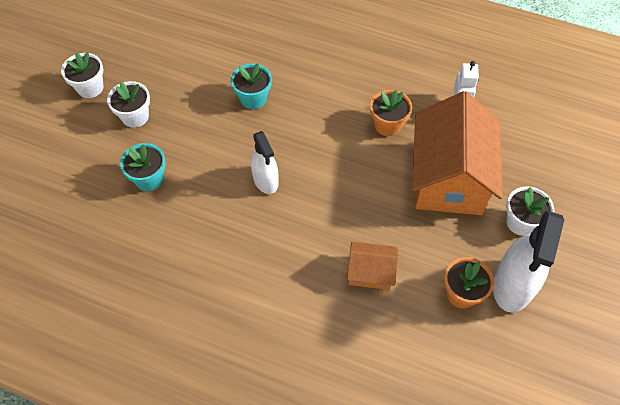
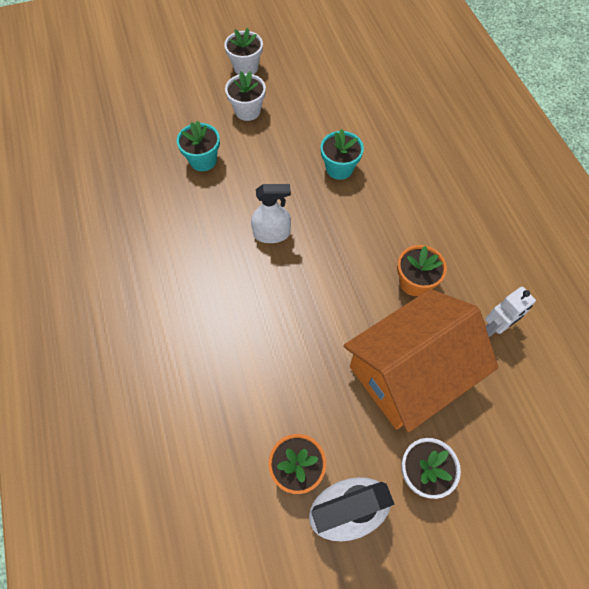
camera: 50 degrees right, 5 degrees up
(265, 180) = (272, 234): white spray bottle -> white spray bottle turned 120 degrees counterclockwise
(370, 272) = (254, 375): orange house -> none

